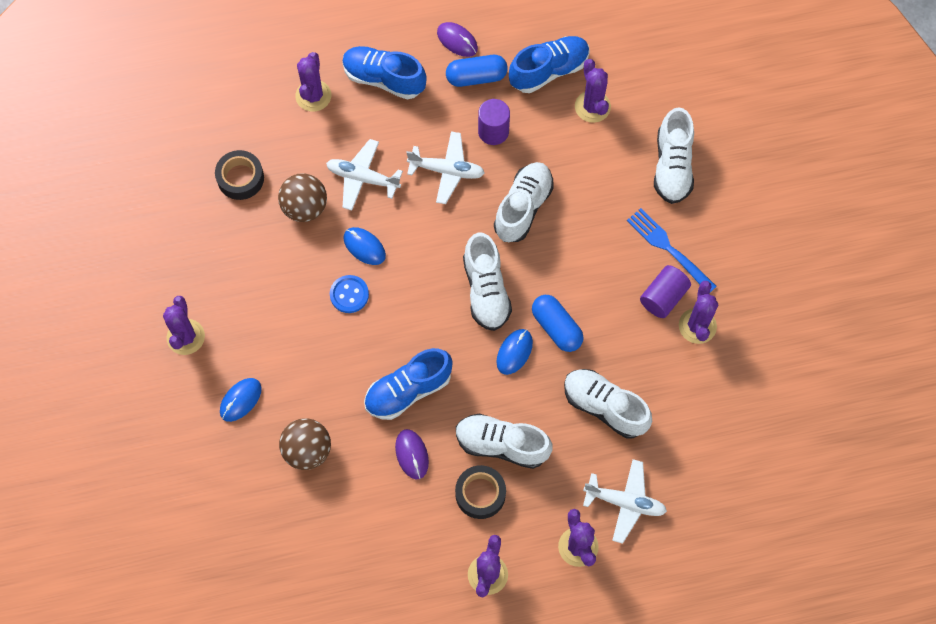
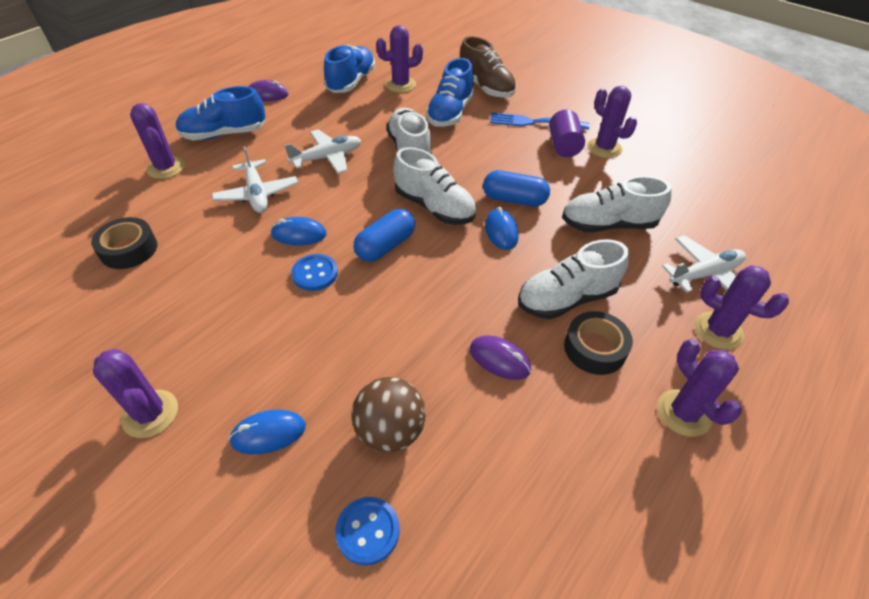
camera: 40 degrees left, 20 degrees down
(240, 400) = (268, 433): blue mouse -> blue mouse turned 75 degrees clockwise
(253, 497) = (368, 531): none -> blue button
(305, 207) = (215, 237): brown ball -> none
(363, 178) = (257, 194): white plane -> white plane turned 90 degrees counterclockwise
(408, 390) = (442, 311): blue shoe -> blue shoe (450, 113)
(476, 77) = (300, 105): blue capsule -> blue capsule (385, 246)
(493, 131) = (342, 124): purple cylinder -> none
(592, 107) = (400, 85): purple cactus -> purple cactus turned 45 degrees counterclockwise
(672, 166) = (486, 87): white shoe -> brown shoe

